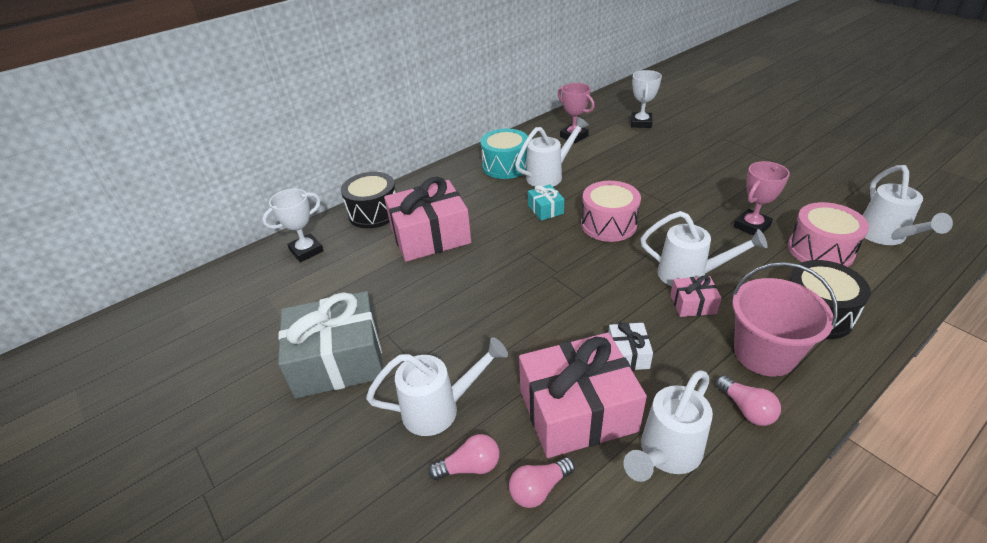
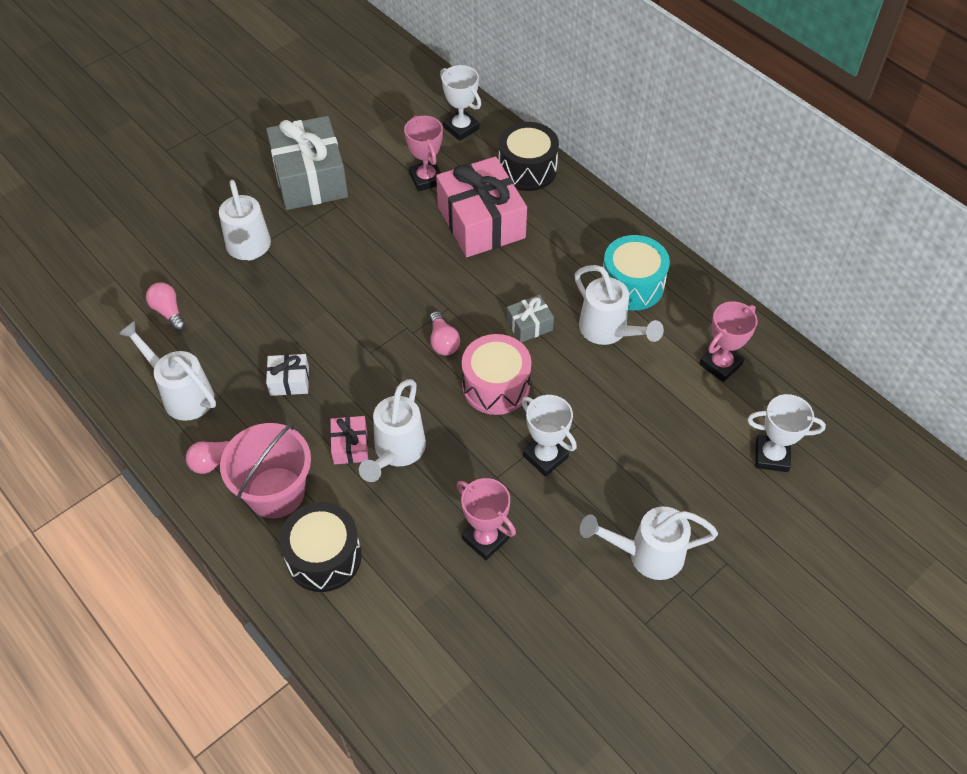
camera: 85 degrees right, 15 degrees up
(367, 270) = (426, 179): none -> pink trophy
(470, 466) = (194, 271): pink light bulb -> pink light bulb (443, 341)
(545, 209) = (529, 325): turquoise gift -> grey gift
(577, 410) = (233, 339): pink gift -> none
(668, 201) = (545, 456): none -> white trophy
(820, 250) = (432, 601): pink drum -> none
(885, 237) = (454, 690): white watering can -> white watering can (646, 554)

